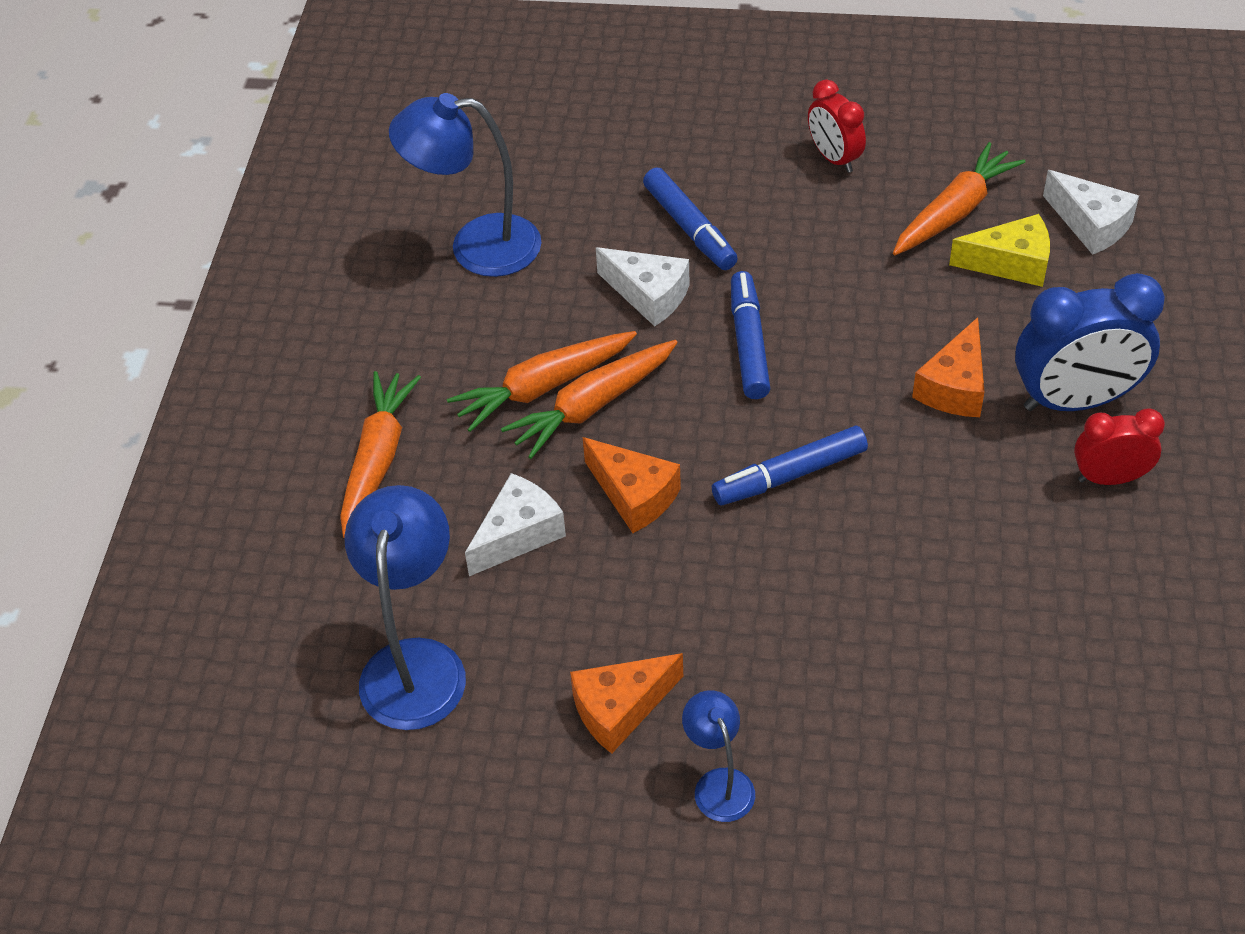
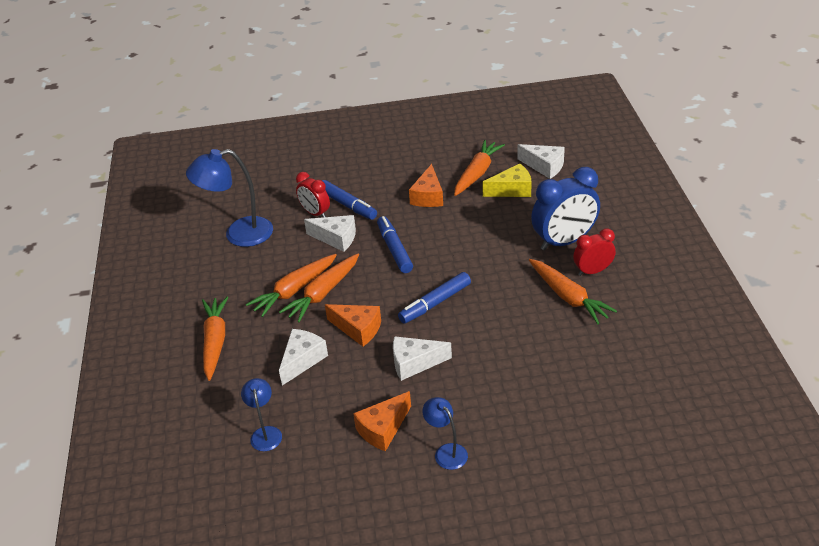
camera: 15 degrees left, 10 degrees down
(415, 663) = (265, 433): blue lamp -> blue lamp, size x0.54
(715, 591) = (414, 363): none -> white cheese
(834, 158) = (410, 162): red clock -> red clock (315, 213)
(954, 387) = (503, 247): orange cheese -> orange cheese (428, 196)
(1044, 522) = (568, 297): none -> orange carrot

